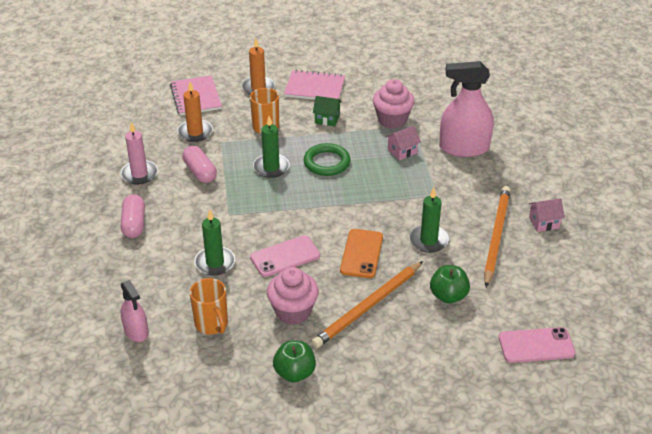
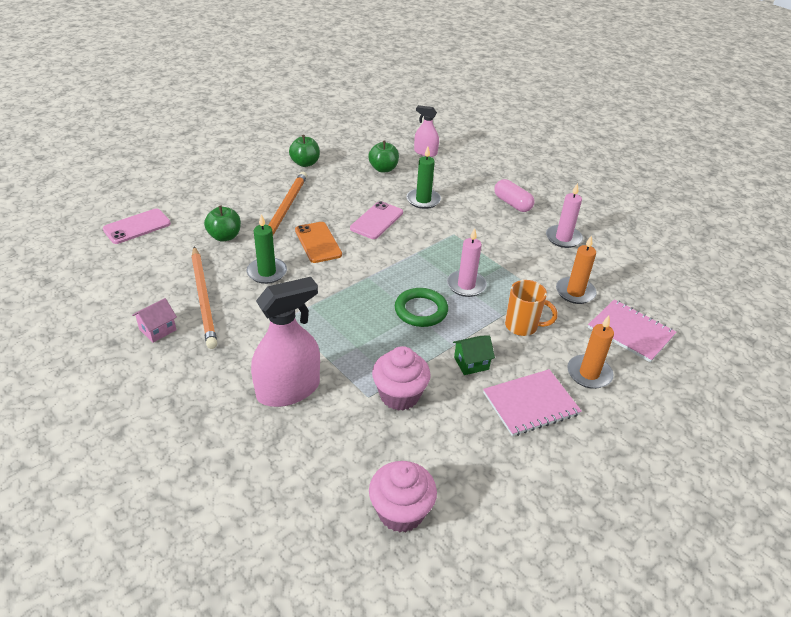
camera: 145 degrees right, 0 degrees up
(200, 172) = (519, 258): pink capsule -> none
(212, 324) = (383, 169): orange mug -> green apple
(271, 167) = (466, 285): green candle -> pink candle
(293, 311) = (336, 191): pink cupcake -> pink cupcake (401, 512)
(402, 151) = (356, 355): pink house -> none

